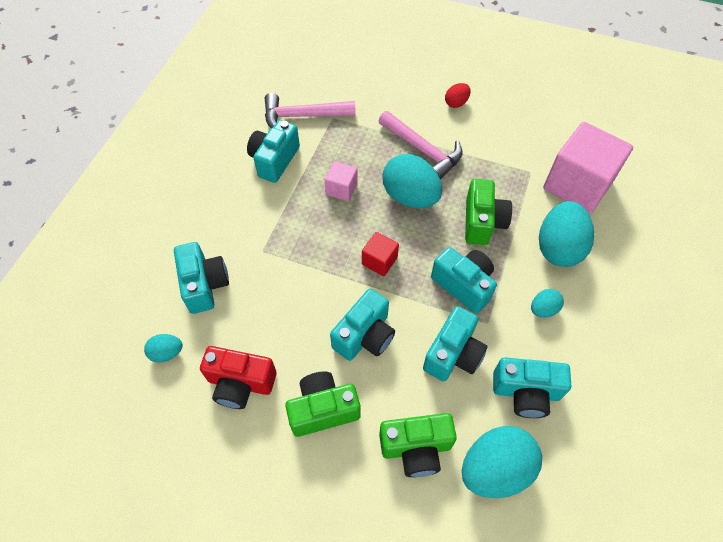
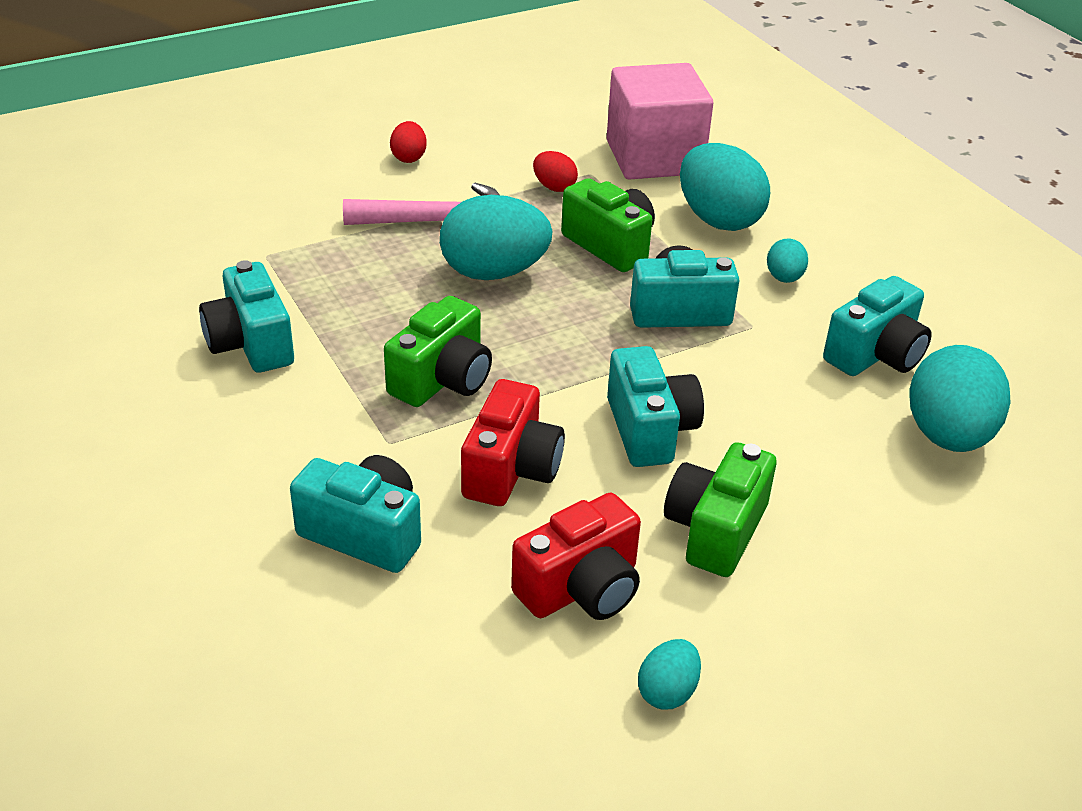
camera: 50 degrees left, 20 degrees down
(167, 353) = (430, 641): turquoise egg -> turquoise egg (667, 692)
(287, 304) = (511, 470): none -> red camera
(303, 116) = (219, 276): pink hammer -> none
(341, 189) = (395, 316): pink cube -> none
(379, 261) = (554, 352): red cube -> none
(416, 448) = (857, 481): green camera -> green camera (442, 380)
(453, 354) = (763, 376): turquoise camera -> none
(501, 167) = (554, 187): none -> red egg

